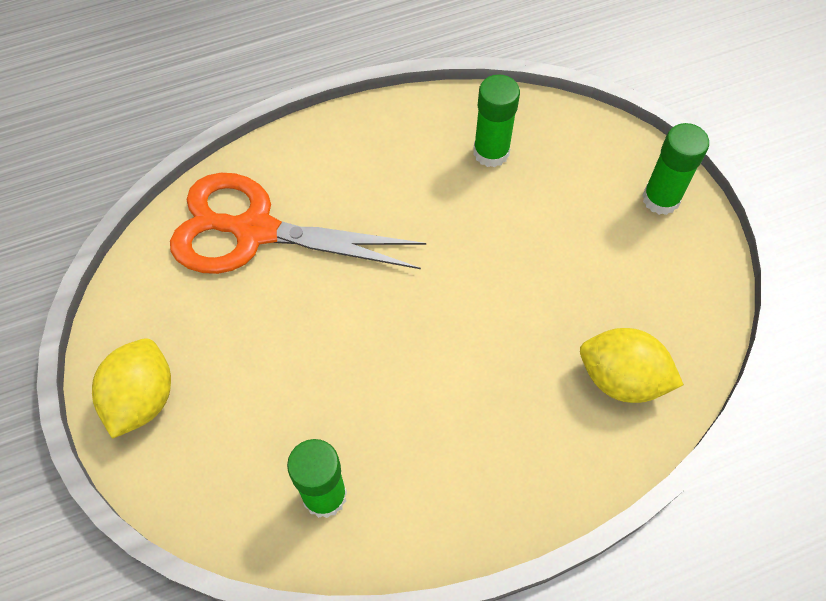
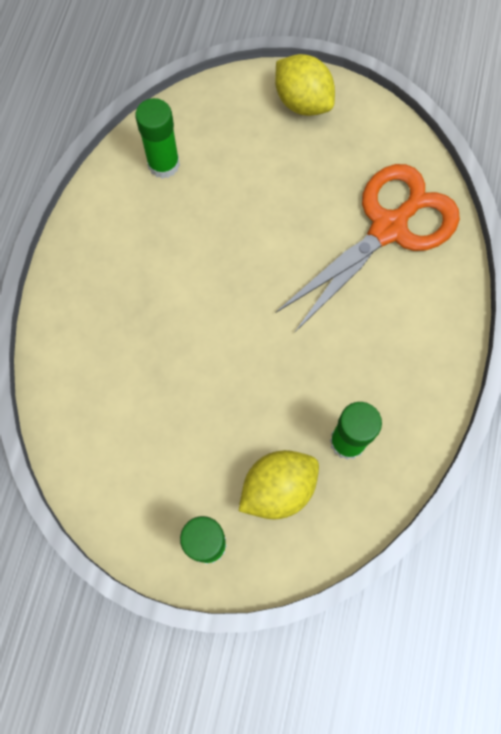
camera: 125 degrees right, 10 degrees up
(621, 379) = (94, 389): yellow lemon -> yellow lemon (278, 489)

